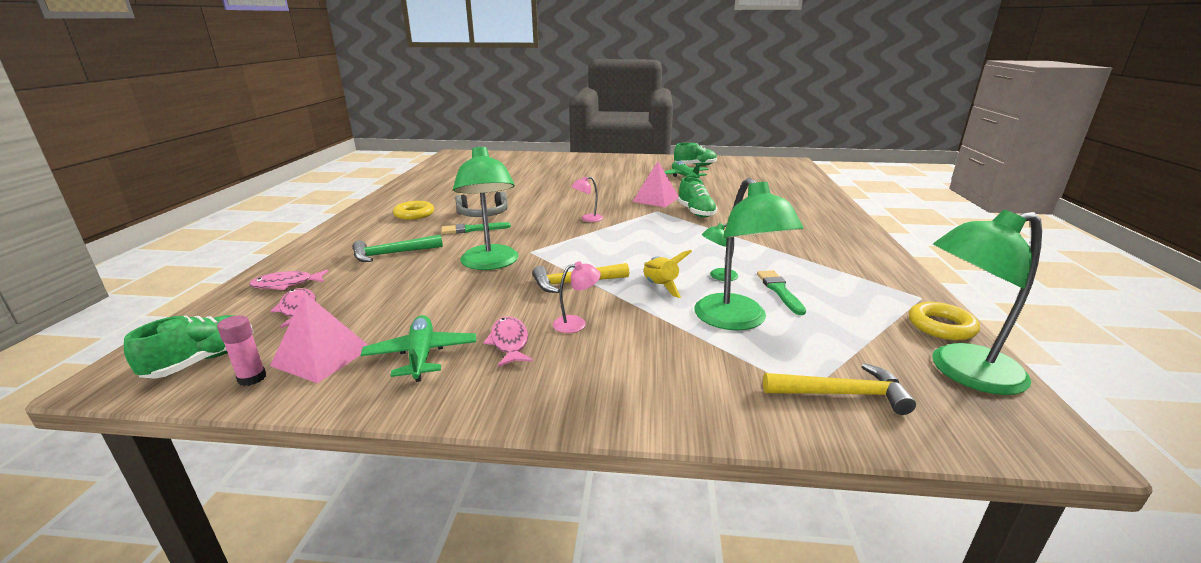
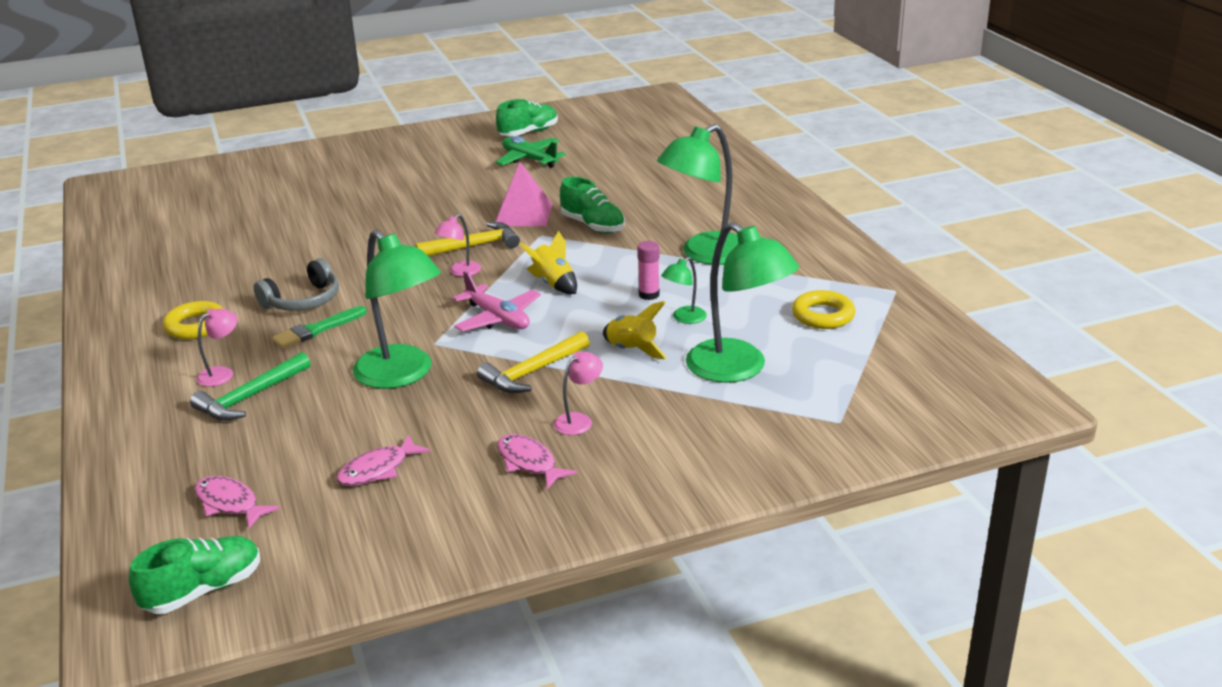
camera: 25 degrees left, 5 degrees up
(203, 360) = (203, 590): green shoe -> green shoe turned 45 degrees clockwise
(252, 378) = (292, 585): pink glue stick -> pink glue stick (649, 295)
(286, 284) = (162, 479): pink fish -> pink fish (378, 469)
(321, 356) = (339, 541): pink pyramid -> none
(395, 238) = (222, 373): none -> pink lamp
(421, 355) = (450, 505): green plane -> none
(584, 247) = (497, 318): none -> pink plane
(640, 236) = (553, 284): none -> yellow rocket
(779, 290) = (758, 320): green brush -> none
(842, 394) = (868, 416): yellow hammer -> yellow hammer (473, 246)
(941, 326) = (923, 320): yellow ring -> yellow ring (823, 315)
(962, 372) = (953, 364): green lamp -> green lamp (705, 254)

